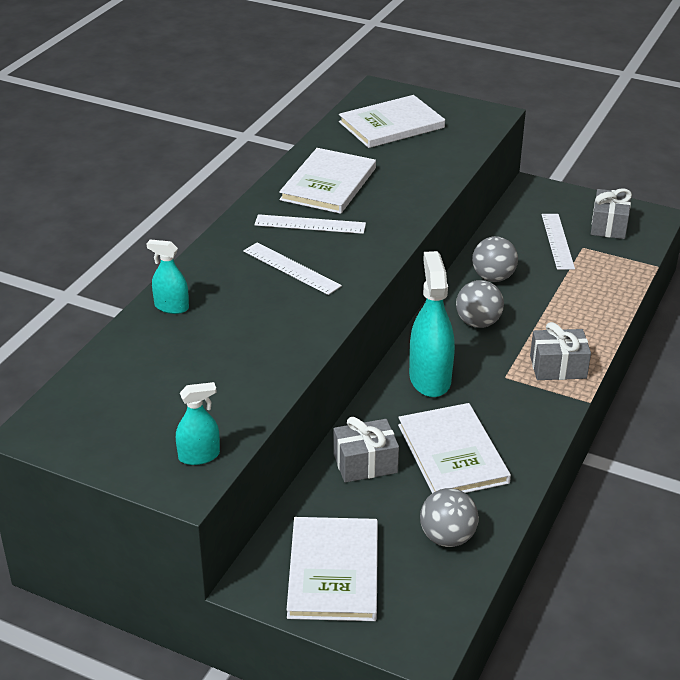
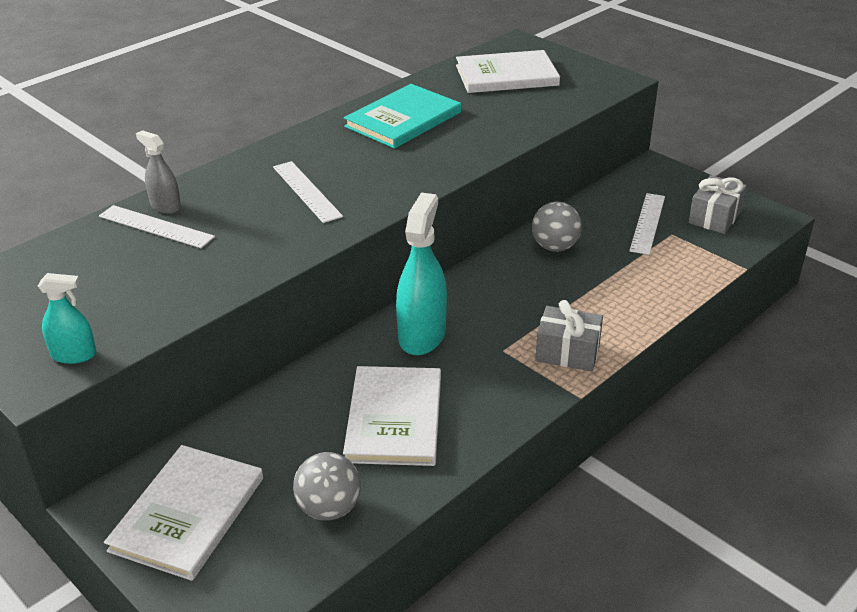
camera: 20 degrees right, 0 degrees up
(171, 307) = (165, 206): turquoise spray bottle -> grey spray bottle
(310, 224) = (356, 153): white ruler -> white ruler (155, 227)
(328, 184) = (403, 119): white book -> turquoise book
(365, 463) = (298, 407): grey gift -> none
(478, 323) = (509, 289): grey ball -> none

